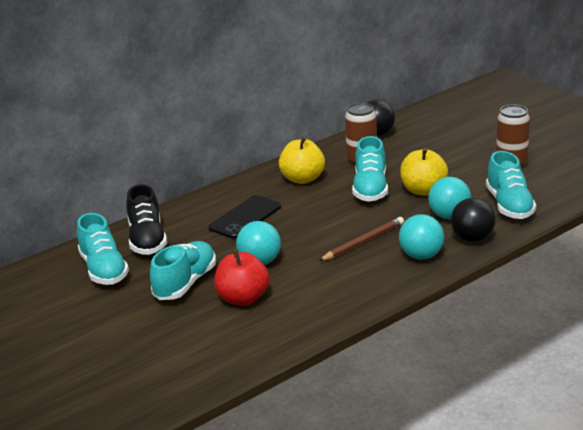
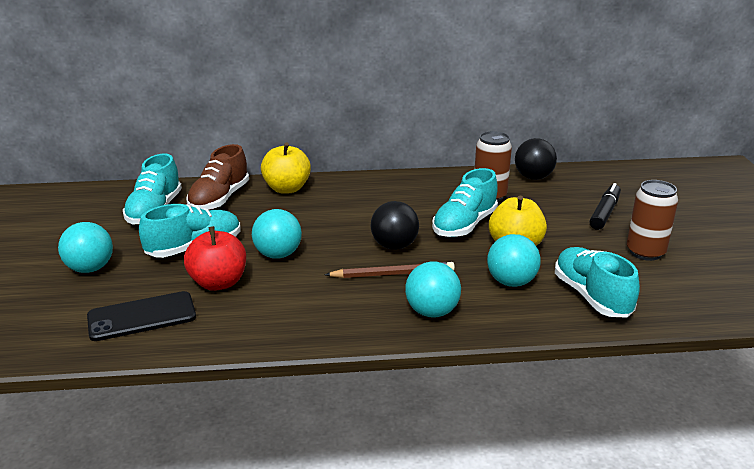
camera: 30 degrees right, 0 degrees up
(120, 331) = (90, 268): none -> turquoise ball
(147, 240) = (219, 199): black shoe -> brown shoe
(245, 217) = (320, 210): black phone -> black phone (142, 316)
(302, 179) = (413, 194): yellow apple -> yellow apple (287, 188)
(456, 144) = (604, 213): none -> black marker
(472, 238) = (508, 316): black ball -> black ball (394, 246)
(509, 205) = (591, 296): turquoise shoe -> turquoise shoe turned 135 degrees clockwise

